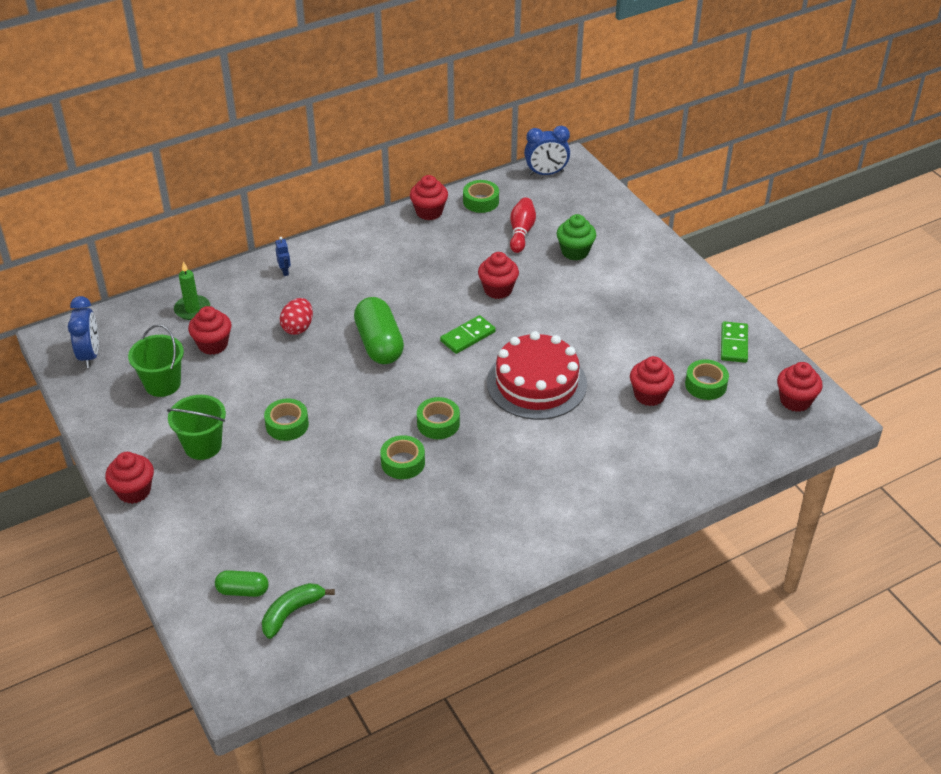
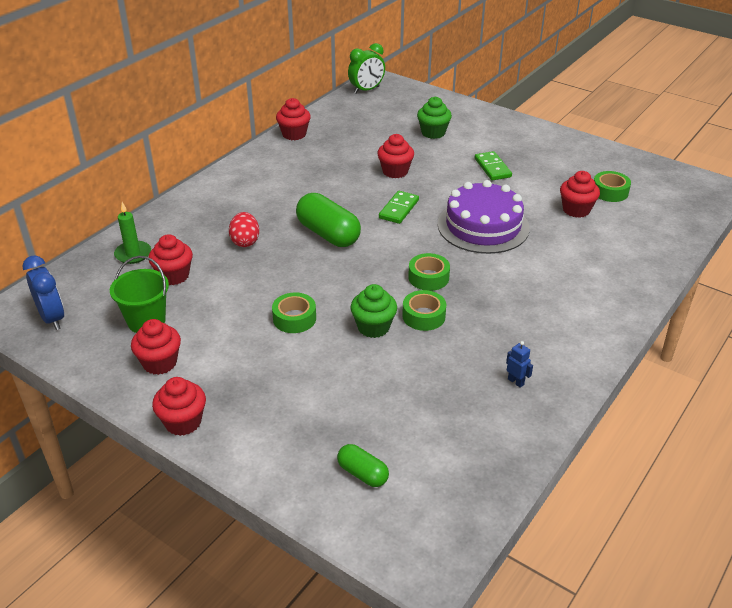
camera: 25 degrees left, 5 degrees down
(203, 446) = (225, 360): green bucket -> none
(243, 590) = (362, 473): green capsule -> green capsule turned 60 degrees clockwise
(285, 271) = (200, 204): blue robot -> blue robot (516, 382)
(292, 613) = (426, 476): green banana -> none
(349, 458) = (373, 327): none -> green cupcake
(481, 201) = (330, 118): green tape -> none
(521, 232) = (380, 130): red bowling pin -> none
(536, 383) = (483, 226): red cake -> purple cake
(546, 173) = (366, 90): blue clock -> green clock
(733, 344) = (604, 161): green domino -> green domino (492, 168)
(795, 401) = (681, 184): red cupcake -> red cupcake (160, 363)

